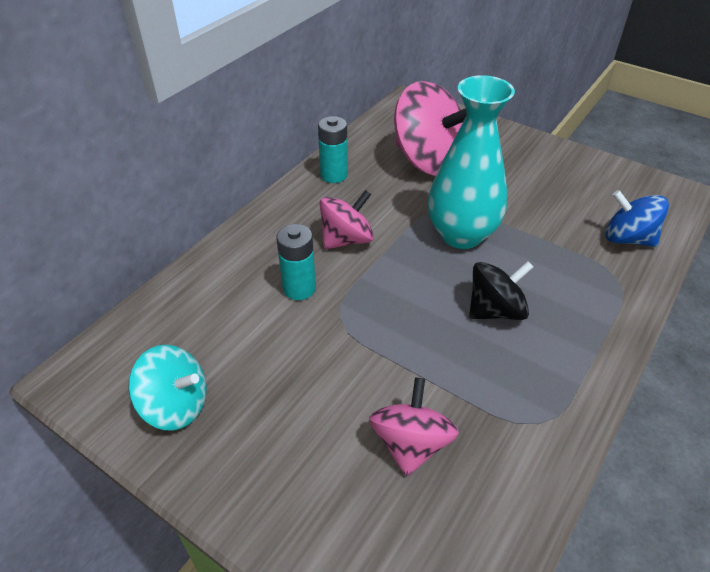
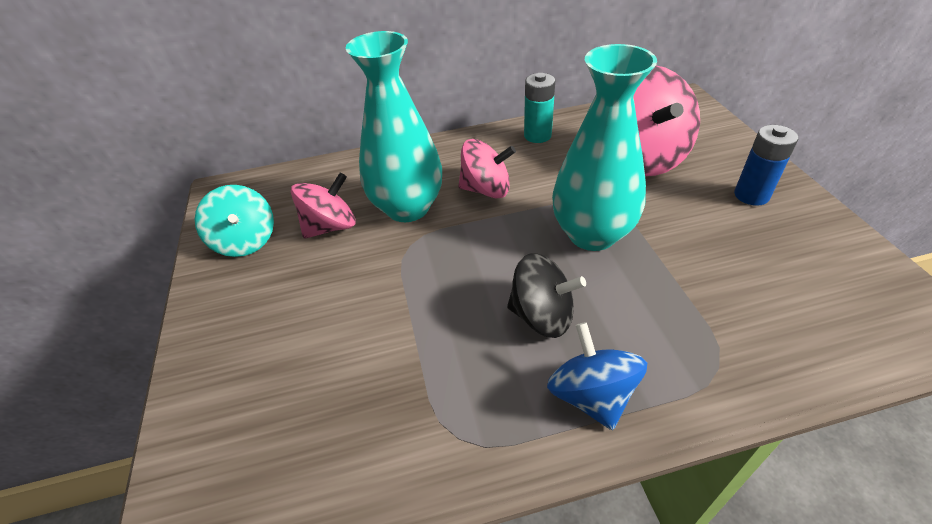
camera: 45 degrees right, 0 degrees up
(299, 288) = (408, 208): turquoise battery -> turquoise vase
(411, 444) = (340, 372): pink spinning top -> pink spinning top (331, 226)
(523, 158) = (751, 195): none -> blue battery
(627, 238) = (787, 334): blue spinning top -> blue spinning top (591, 395)

